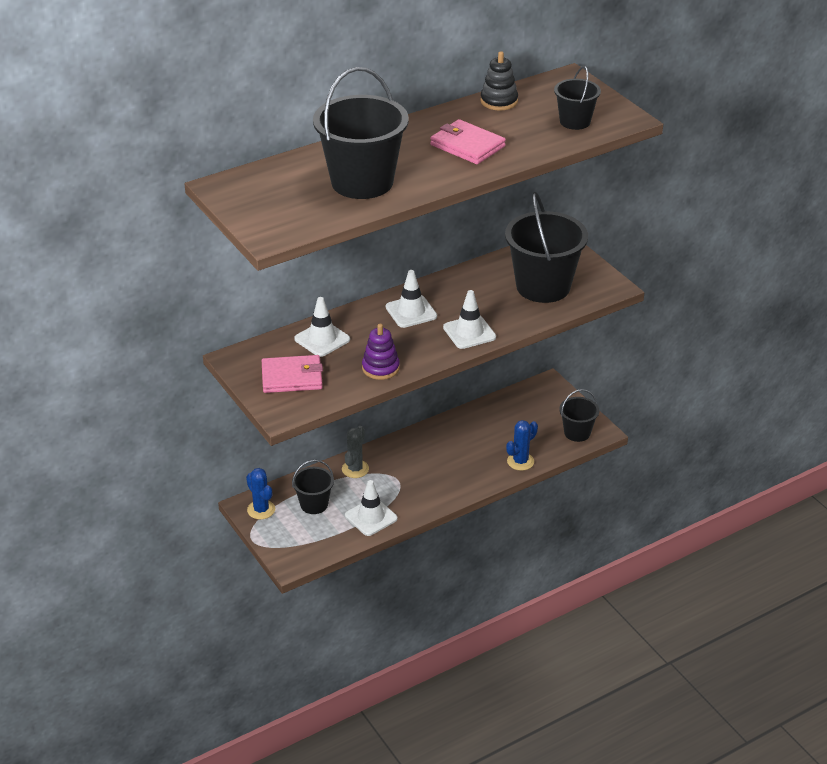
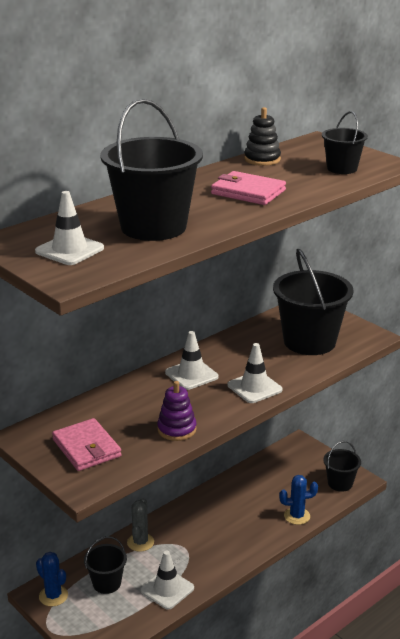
camera: 10 degrees left, 10 degrees down
(292, 377) = (86, 448): pink wallet -> pink wallet turned 75 degrees clockwise
(322, 339) = (109, 408): white traffic cone -> white traffic cone (69, 250)
(520, 461) = (297, 516): blue cactus -> blue cactus turned 45 degrees clockwise

